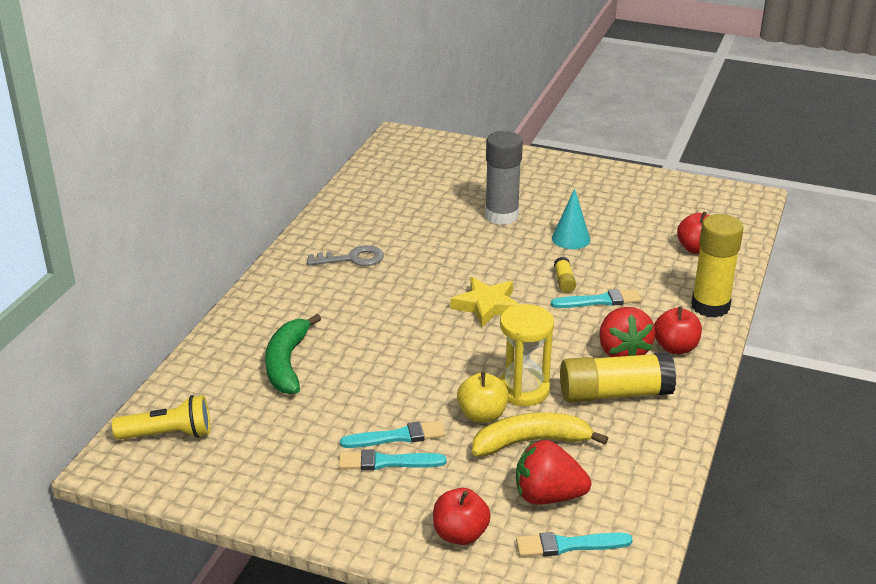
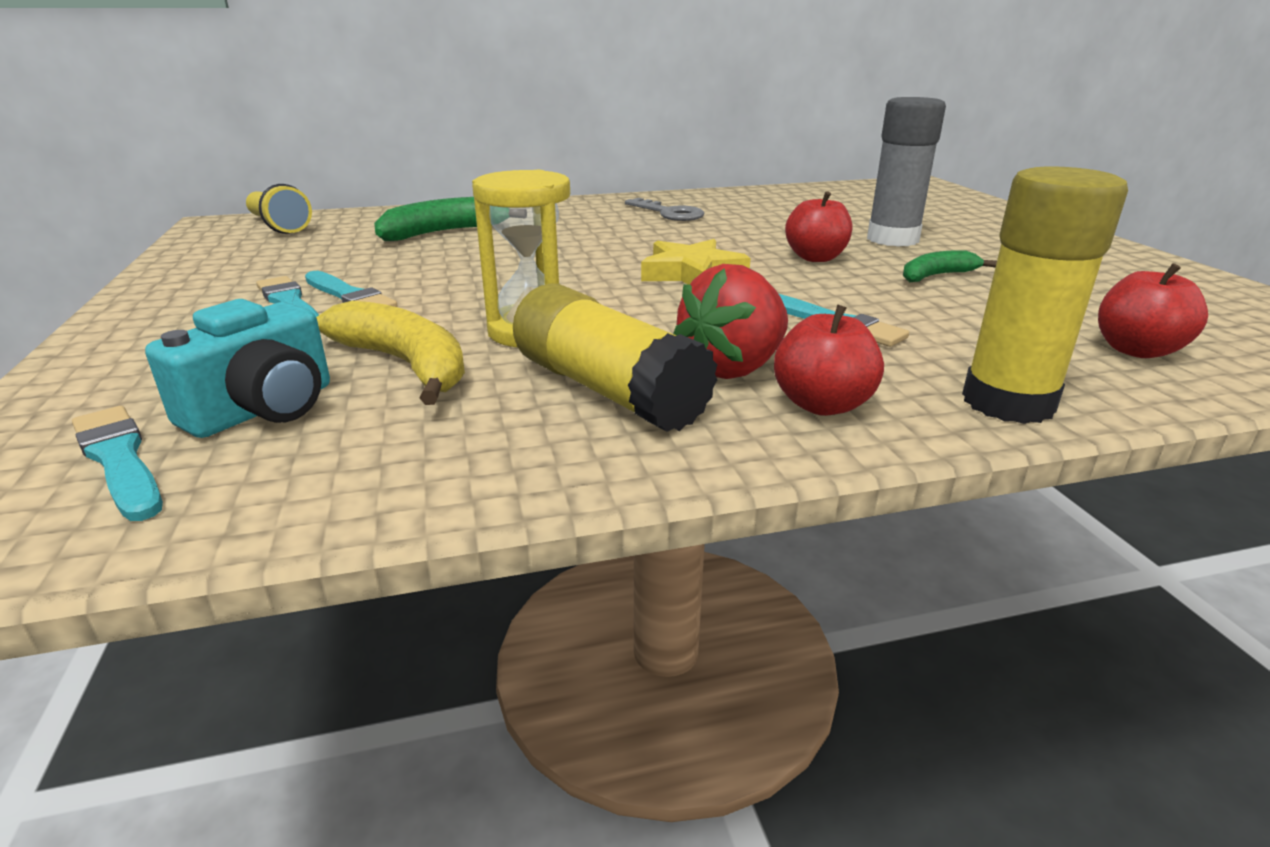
camera: 55 degrees right, 5 degrees down
(460, 534) = (134, 375): red apple -> red apple (815, 258)
(482, 415) = (443, 323): yellow apple -> none
(548, 496) = (263, 409): red strawberry -> turquoise camera
(564, 281) = (832, 294): yellow glue stick -> none
(571, 239) = (936, 276): turquoise cone -> green banana

